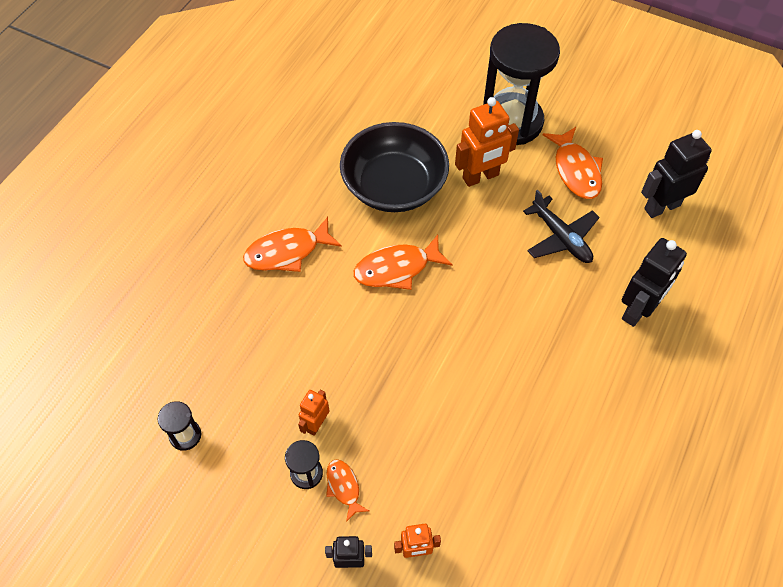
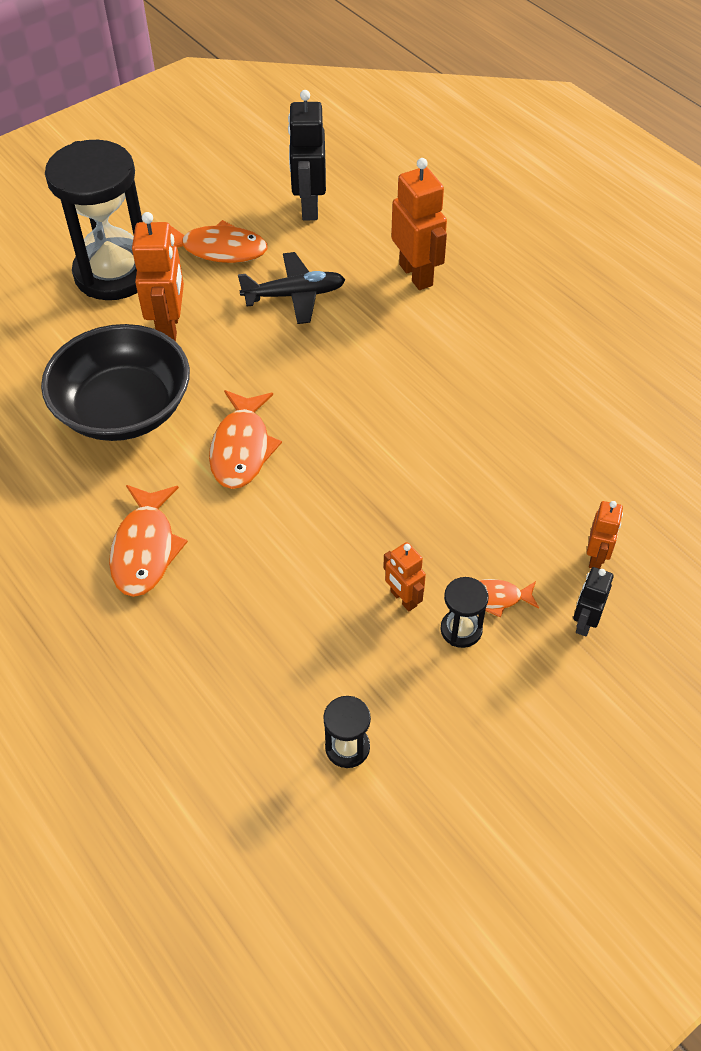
camera: 65 degrees left, 5 degrees down
(638, 310) = (416, 275): black robot -> orange robot

